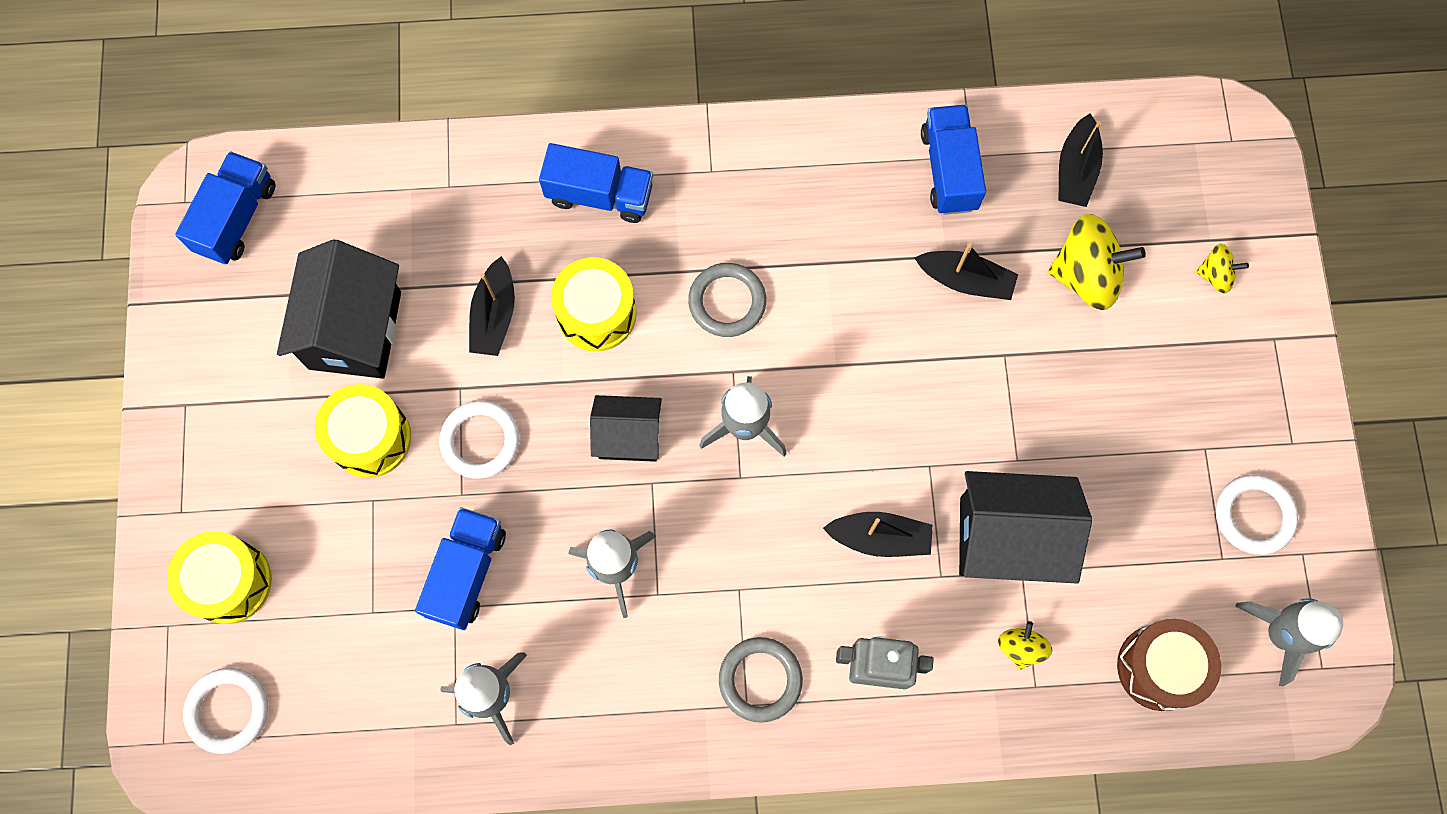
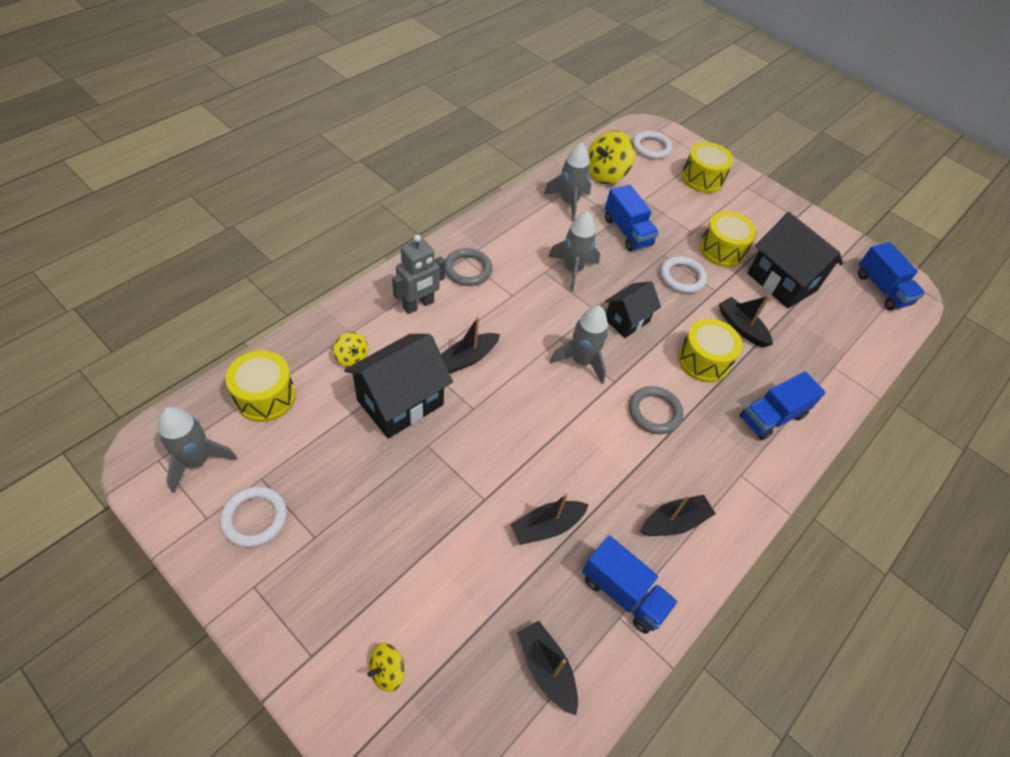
camera: 130 degrees right, 20 degrees down
(833, 185) = (674, 522): none -> black boat
(1086, 275) = (477, 593): yellow spinning top -> yellow spinning top (605, 174)
(1159, 667) = (265, 396): brown drum -> yellow drum

